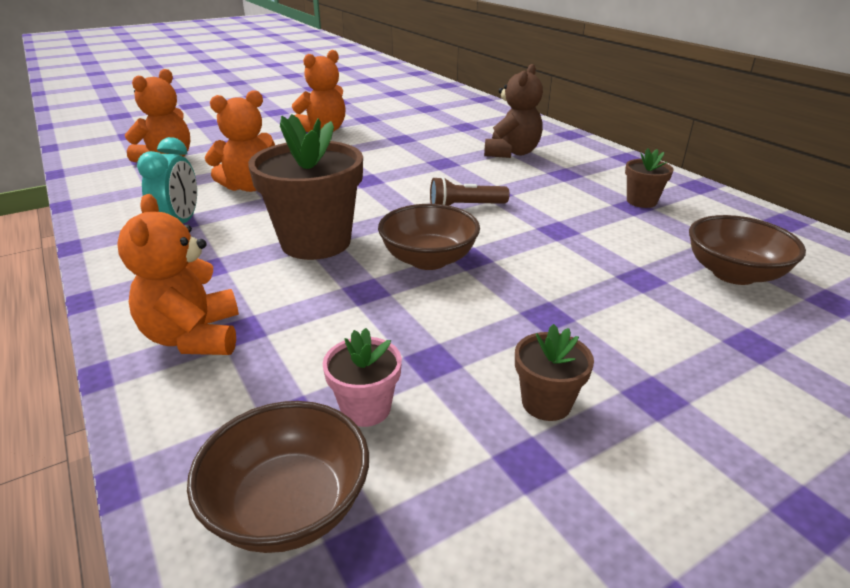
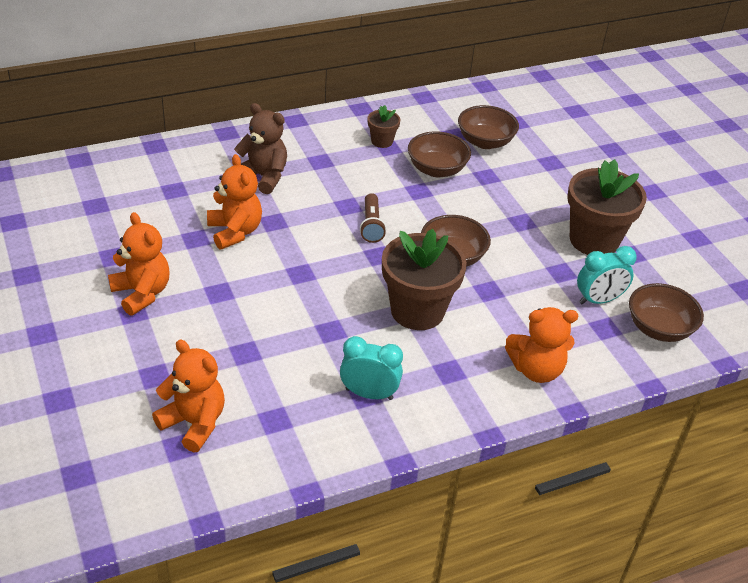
camera: 85 degrees left, 10 degrees up
(249, 186) = (295, 351): orange teddy bear -> orange teddy bear (235, 232)
(366, 408) = (598, 300): pink flower pot -> turquoise clock
(546, 403) = (594, 240): brown flower pot -> brown flower pot, size x2.09
(617, 239) = (436, 169): none -> brown bowl

